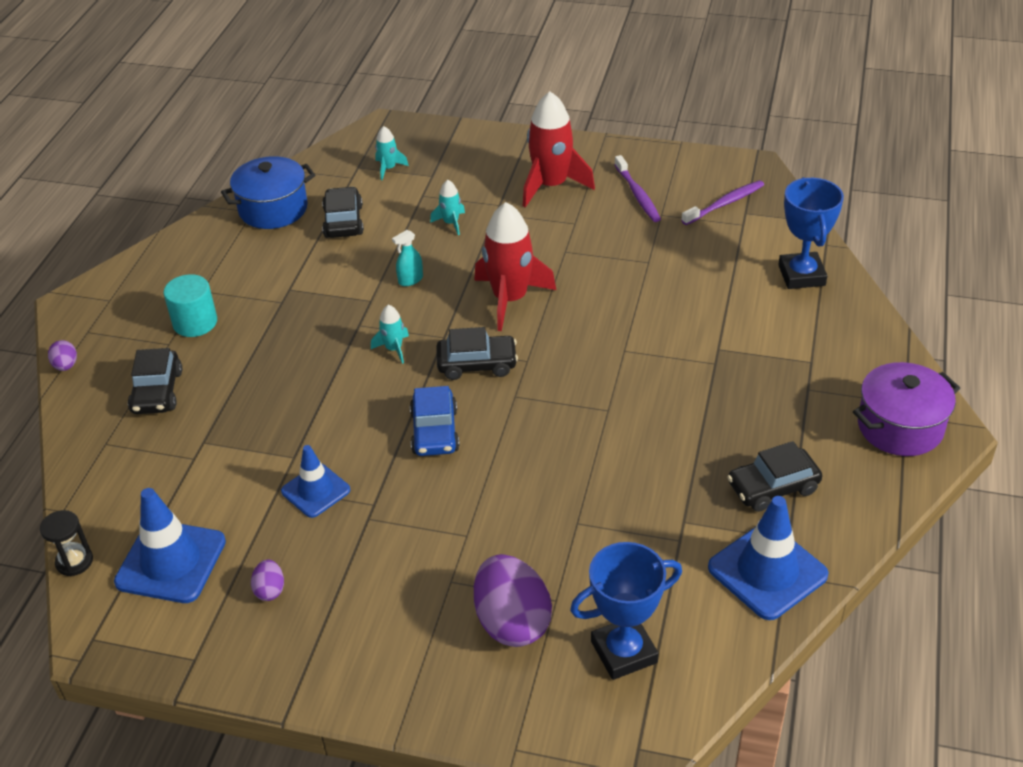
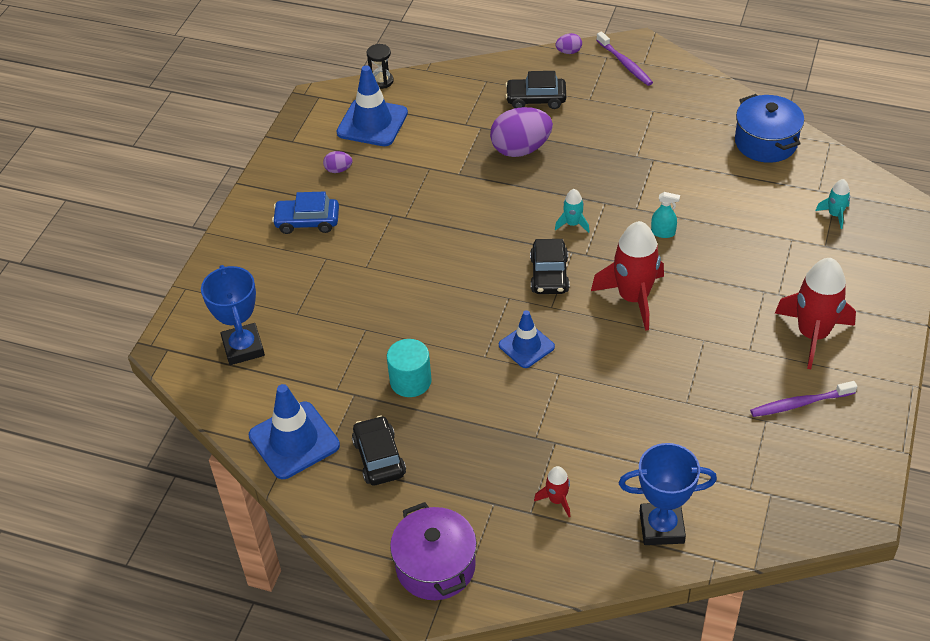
camera: 95 degrees right, 5 degrees up
(195, 322) = (613, 110): turquoise cylinder -> turquoise cylinder (410, 381)
(315, 491) = (423, 187): blue traffic cone -> blue traffic cone (526, 346)
(343, 221) = (748, 187): black car -> none
(410, 280) = (663, 232): turquoise spray bottle -> turquoise spray bottle turned 135 degrees clockwise
(434, 431) = (474, 249): blue car -> blue car (307, 221)
(451, 223) = (747, 259): turquoise rocket -> none
(512, 622) = (283, 289): purple egg -> purple egg (521, 149)
(725, 203) = (787, 478): purple toothbrush -> purple toothbrush (625, 64)
(790, 344) = (557, 500): none -> red rocket

